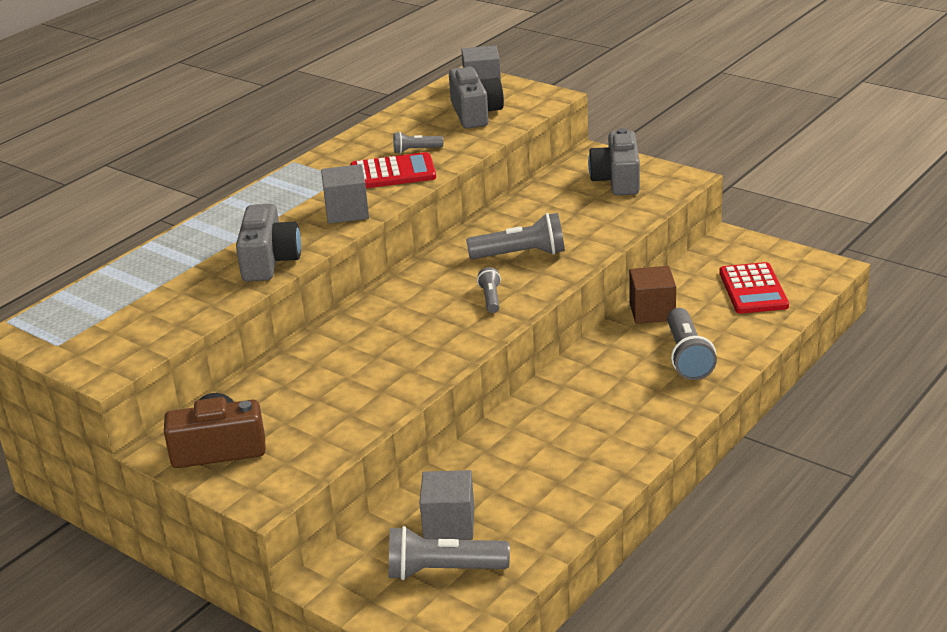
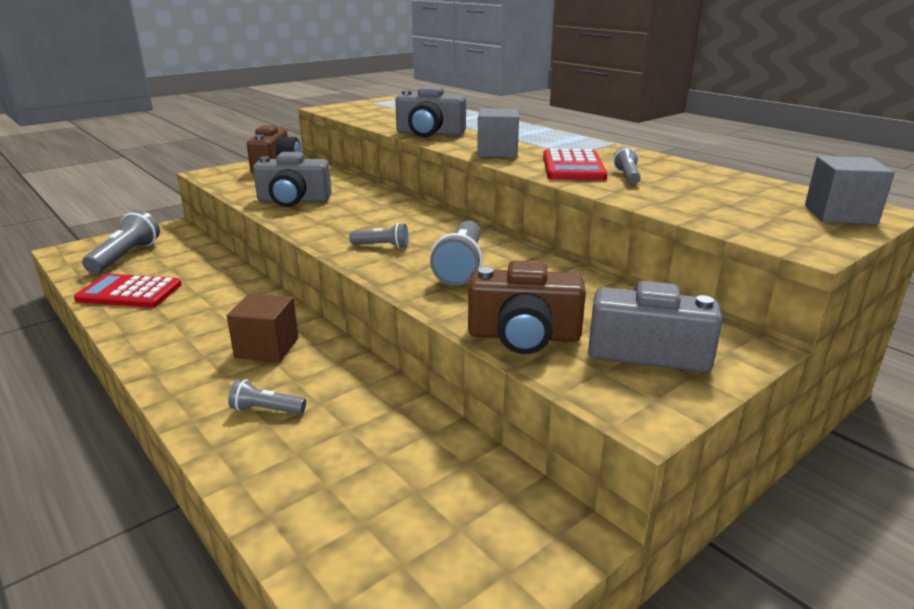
camera: 100 degrees right, 5 degrees down
(449, 524) = (169, 262): grey cube -> none
(475, 113) = (736, 204): grey camera -> grey camera (293, 200)
(621, 217) = (524, 336): none -> brown camera
(652, 311) = (386, 404): brown cube -> brown cube (267, 348)
(687, 357) = (266, 410): grey flashlight -> grey flashlight, size x0.55
(753, 289) = (383, 516): red calculator -> red calculator (129, 292)

